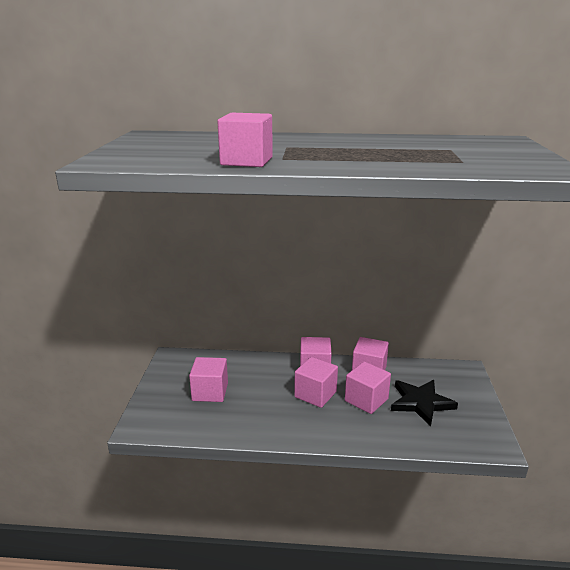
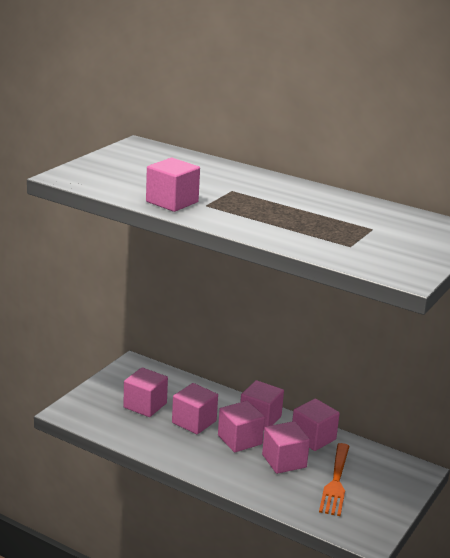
camera: 25 degrees right, 0 degrees up
(264, 392) = (194, 422): none -> pink cube
(420, 403) = (335, 482): black star -> orange fork

